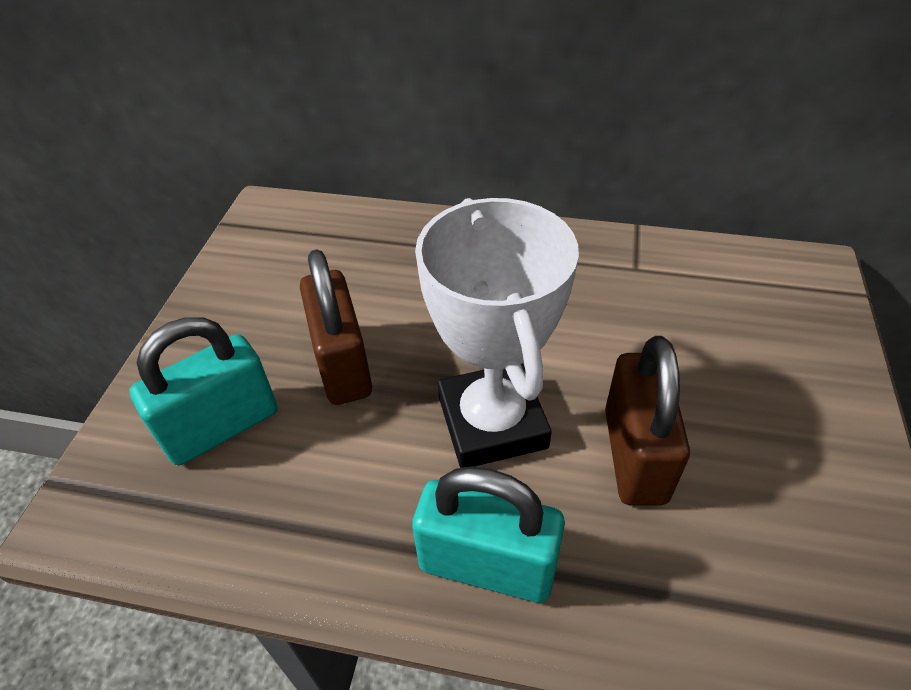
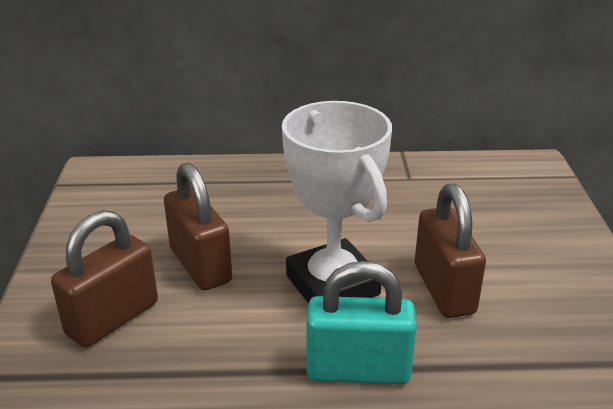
camera: 15 degrees left, 15 degrees down
(222, 426) = (112, 318): turquoise padlock -> brown padlock

